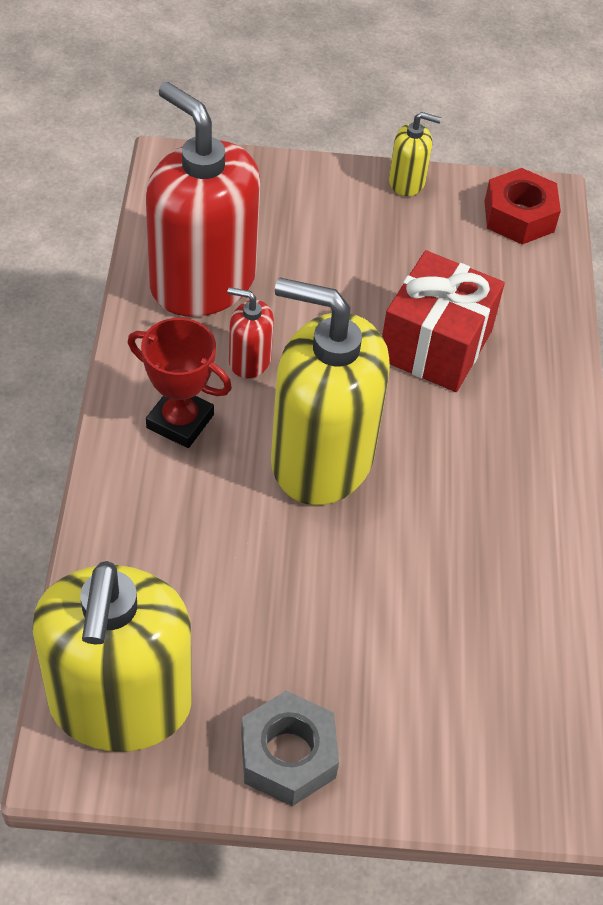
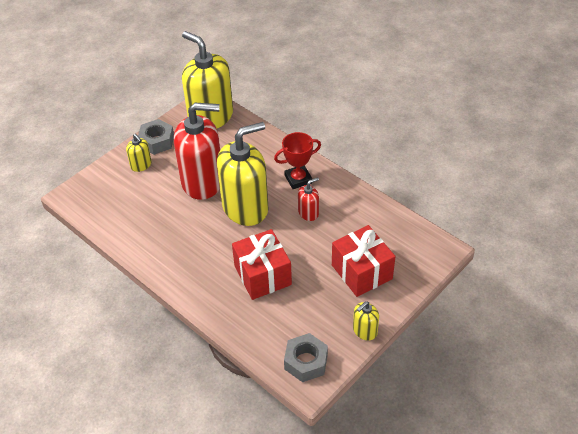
camera: 135 degrees right, 5 degrees down
(202, 282) = (361, 221): red soap dispenser -> red soap dispenser (203, 181)
(308, 232) = (361, 272): none -> red gift
(381, 728) = (141, 165): none -> yellow soap dispenser
(519, 216) = (306, 362): red nut -> grey nut

